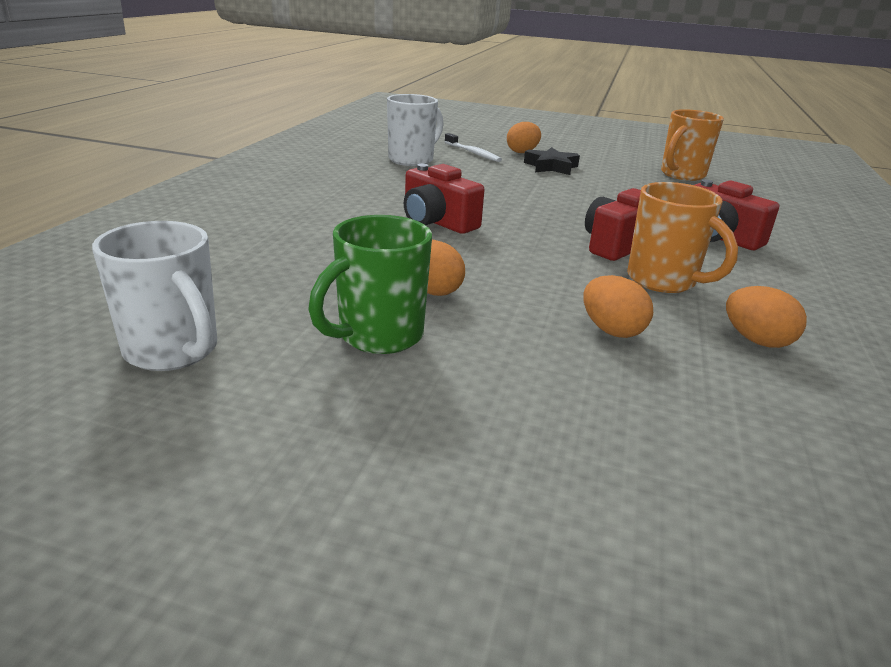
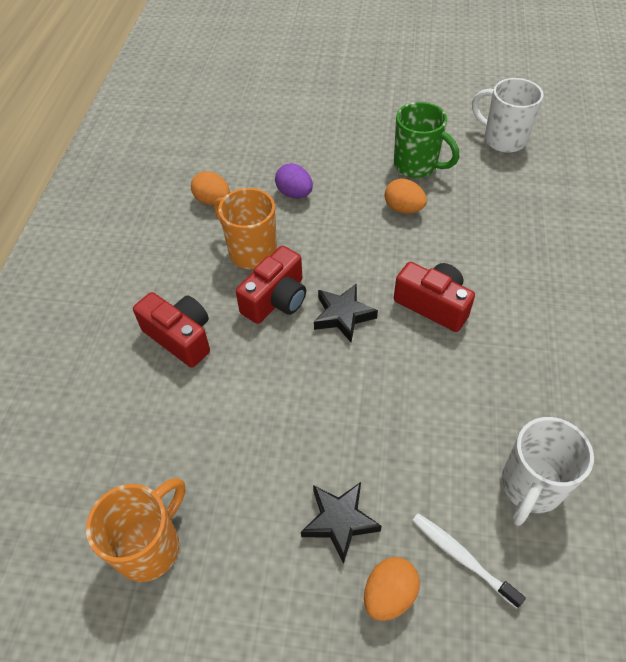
camera: 175 degrees right, 25 degrees up
(378, 336) = (417, 166): green mug -> green mug turned 90 degrees clockwise
(539, 228) = (343, 315): none -> black star
(611, 330) = (294, 193): orange egg -> purple egg

